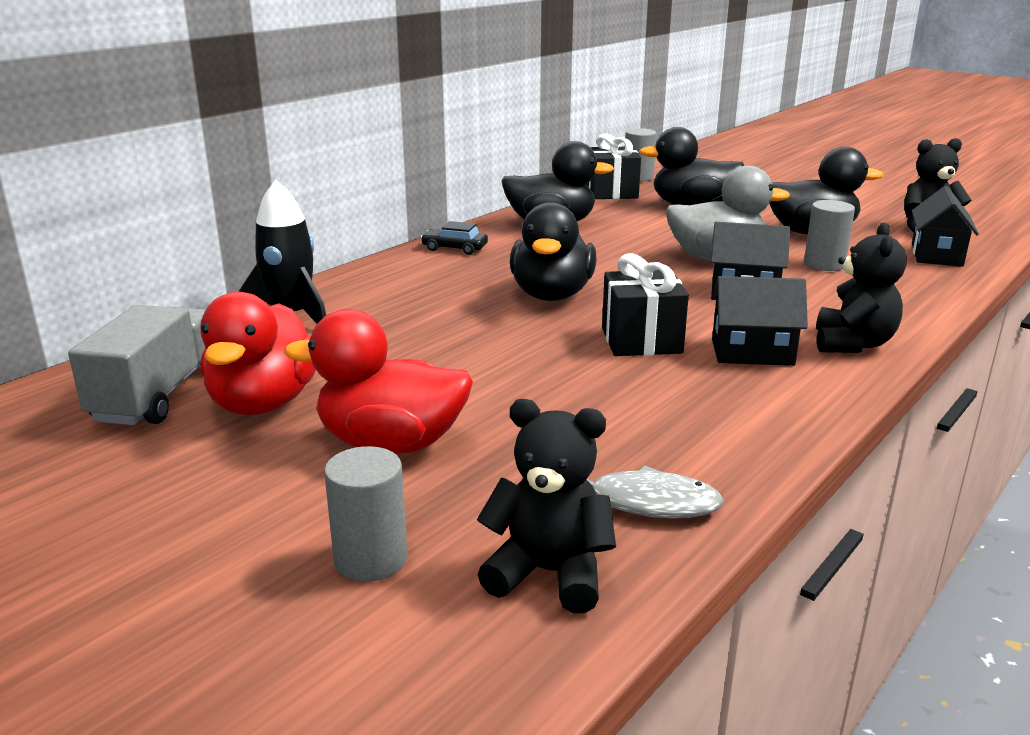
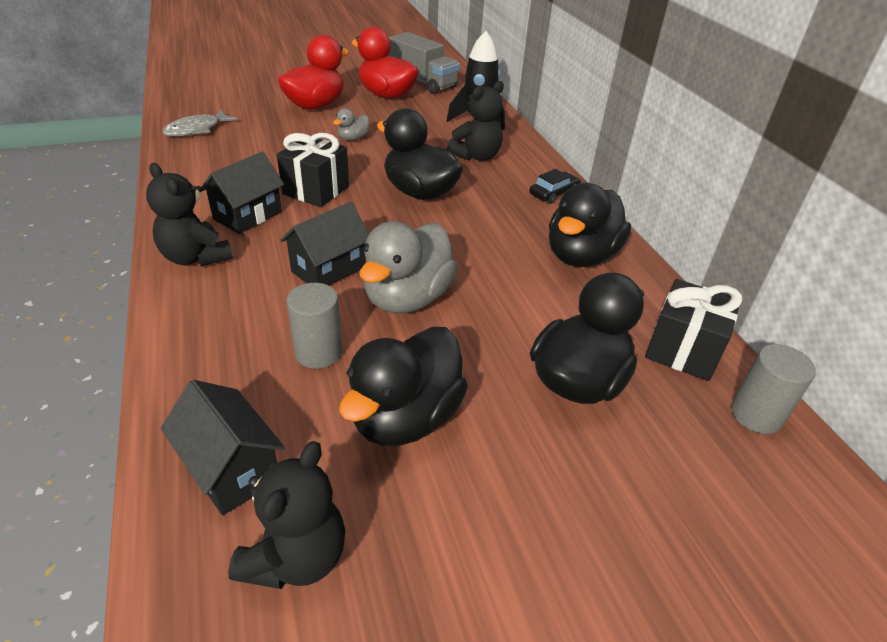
camera: 120 degrees right, 15 degrees up
(371, 559) = (253, 86): grey cylinder -> none
(475, 369) = (353, 138): none -> grey duck
(549, 573) = (198, 104): black teddy bear -> black teddy bear (476, 156)

